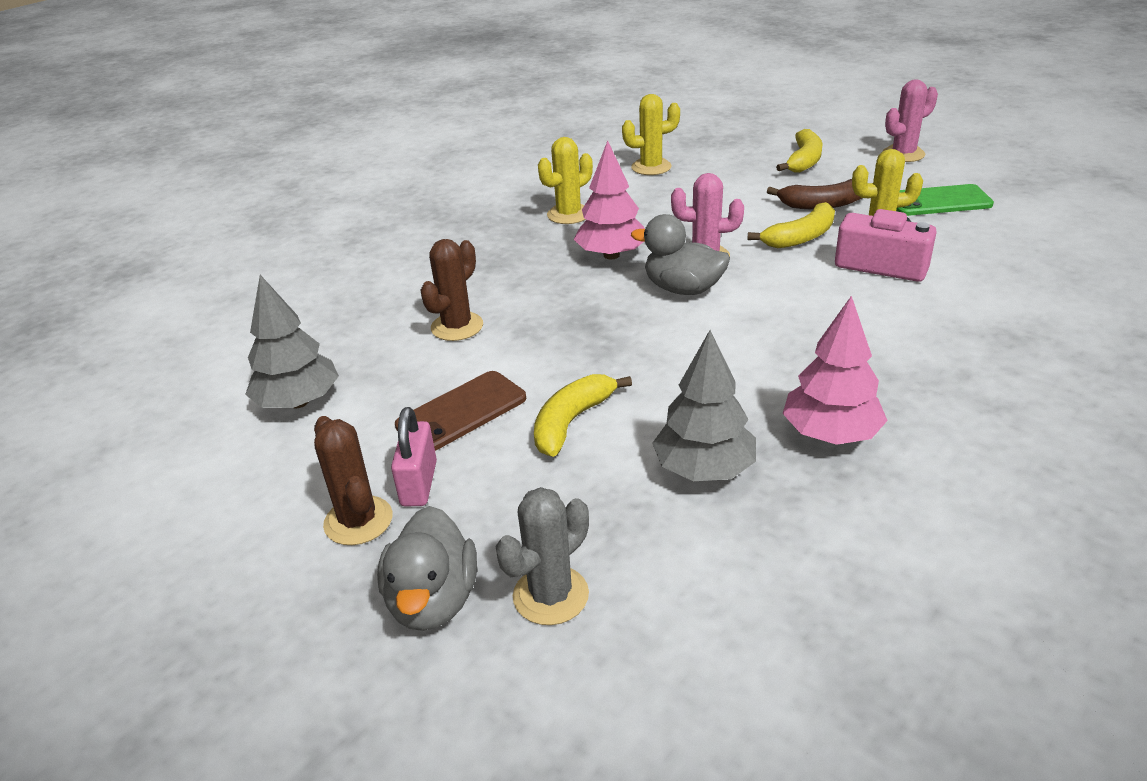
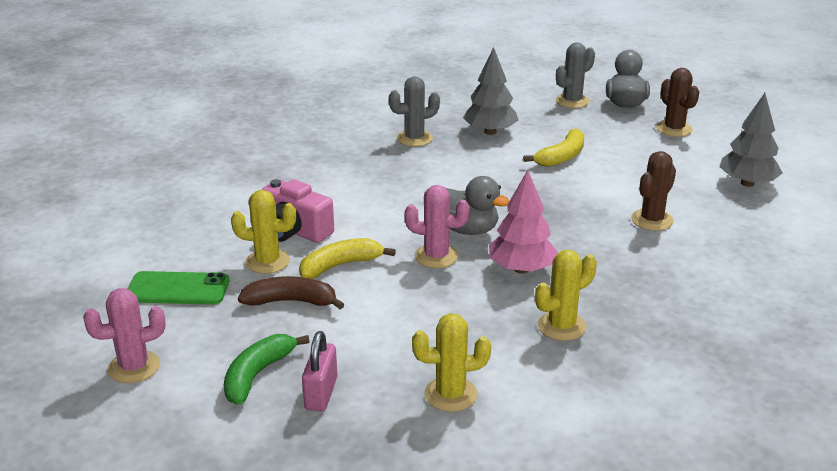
camera: 175 degrees left, 5 degrees down
(419, 483) = (647, 139): pink padlock -> pink padlock (321, 393)
(461, 412) = (632, 168): brown phone -> none
(804, 161) = (257, 375): yellow banana -> green banana
(830, 434) = (414, 138): pink tree -> grey cactus

